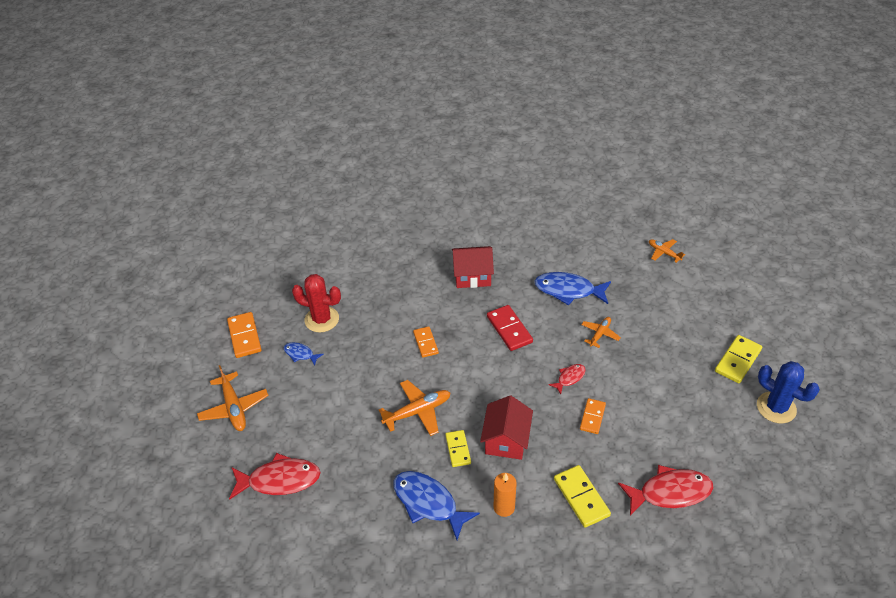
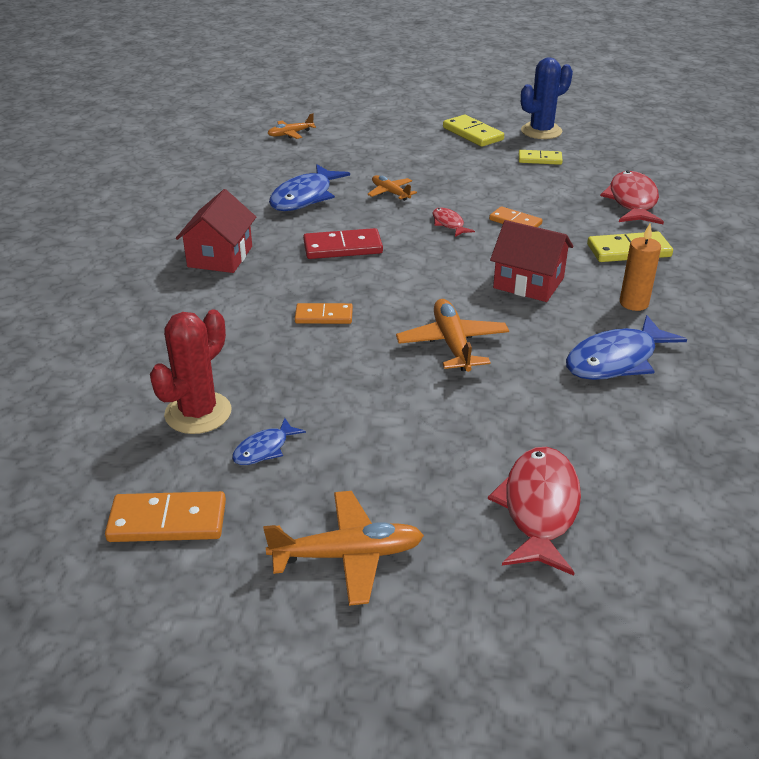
camera: 75 degrees left, 10 degrees down
(458, 449) = (532, 321): yellow domino -> yellow domino (540, 159)

